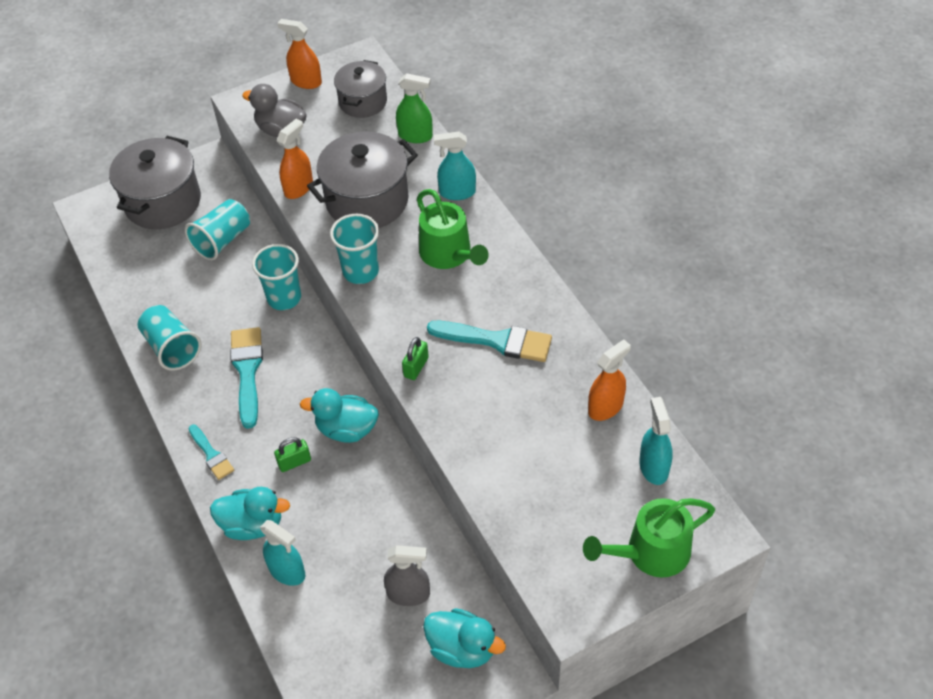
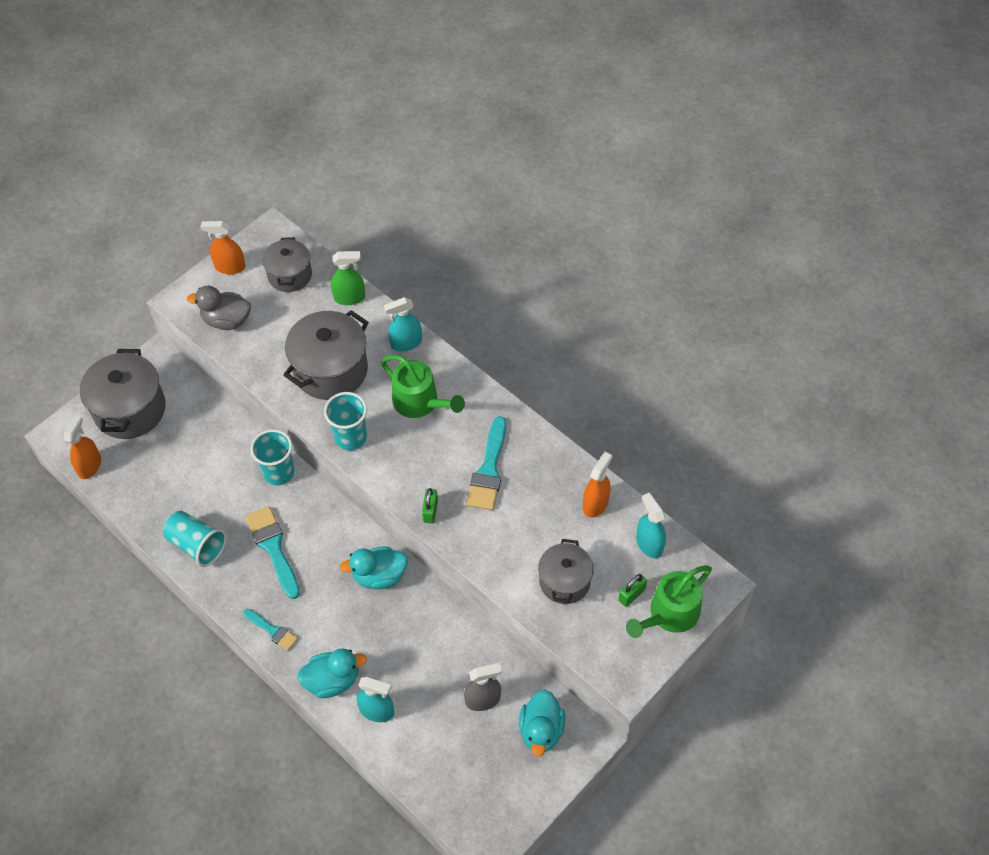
camera: 20 degrees left, 5 degrees up
(222, 240) = (201, 433): turquoise cup -> none
(294, 462) = (346, 617): green padlock -> green padlock (631, 595)
(298, 188) = (265, 373): orange spray bottle -> orange spray bottle (89, 466)
(462, 648) = (541, 730): turquoise duck -> turquoise duck turned 90 degrees clockwise
(497, 341) = (489, 470): turquoise brush -> turquoise brush turned 105 degrees clockwise
(539, 482) = (564, 581): none -> grey pot

